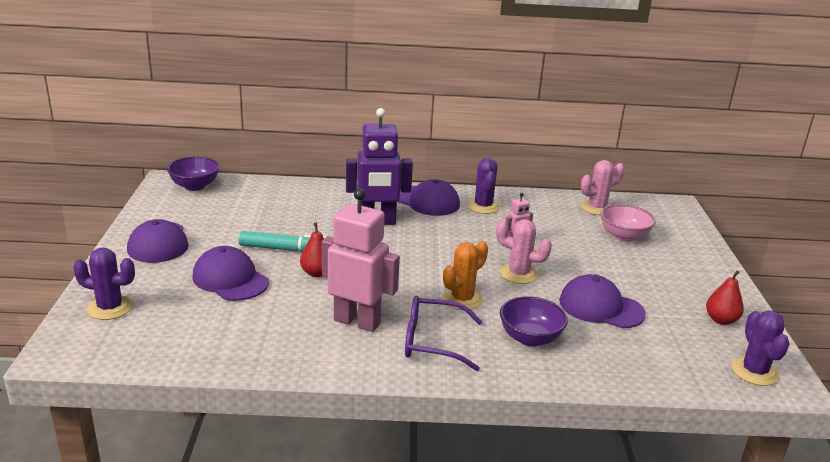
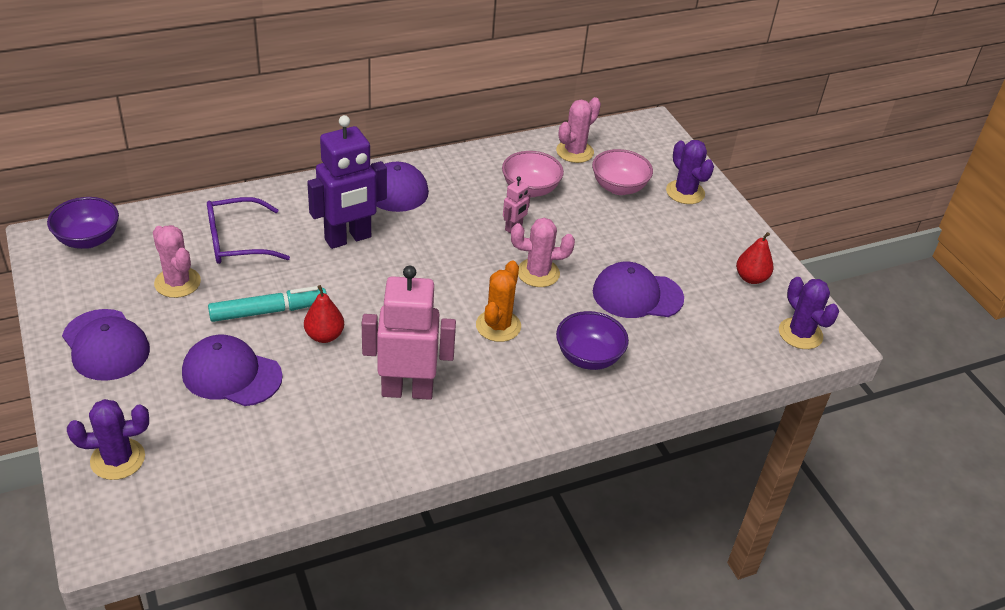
camera: 25 degrees left, 15 degrees up
(235, 220) = (177, 282): none -> pink cactus
(432, 342) = (497, 392): purple glasses -> purple glasses (236, 241)
(483, 206) = (453, 181): purple cactus -> purple cactus (685, 192)
(544, 222) = (530, 189): none -> pink bowl

